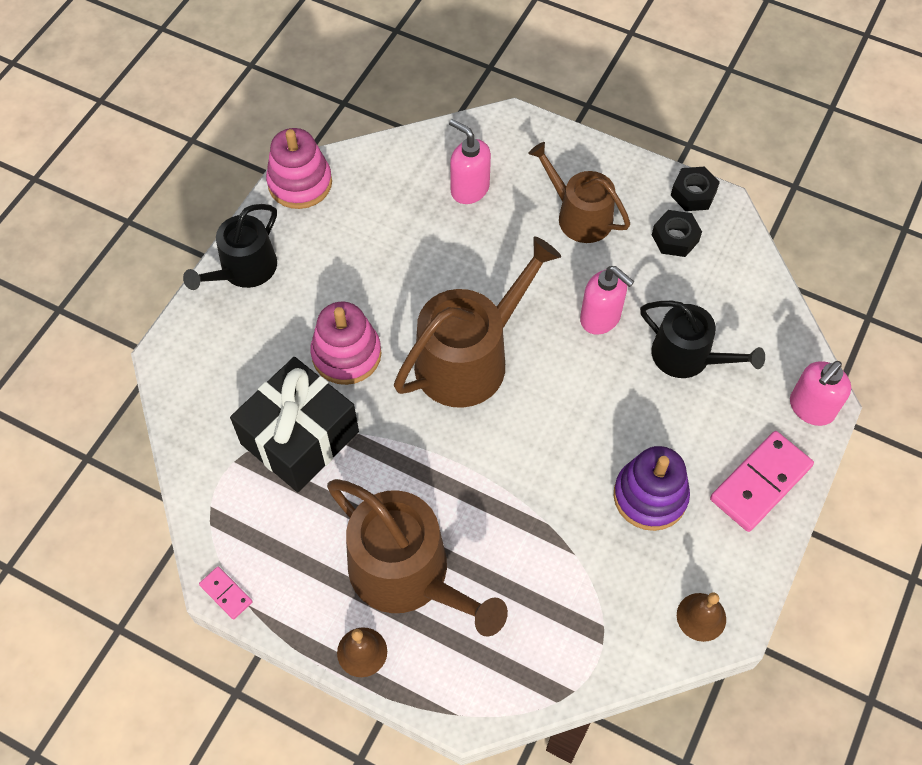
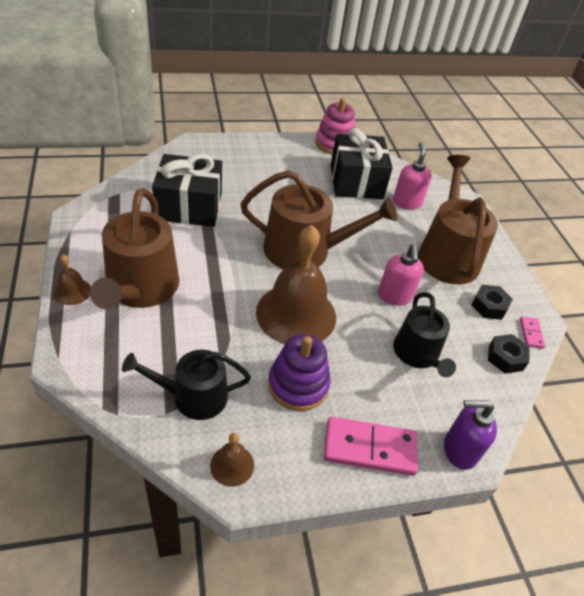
camera: 45 degrees right, 15 degrees down
(226, 593) = (71, 220): pink domino -> pink domino (531, 333)
(244, 270) = (265, 147): black watering can -> black watering can (193, 396)
(346, 354) = (256, 202): pink stacking toy -> none
(392, 214) = (356, 182): none -> black gift
(558, 434) = (296, 314): none -> brown bell
(579, 216) = (447, 254): brown watering can -> brown watering can, size x1.57
(693, 194) = (529, 300): black nut -> black nut (505, 358)
(811, 408) = (459, 450): pink soap dispenser -> purple soap dispenser

